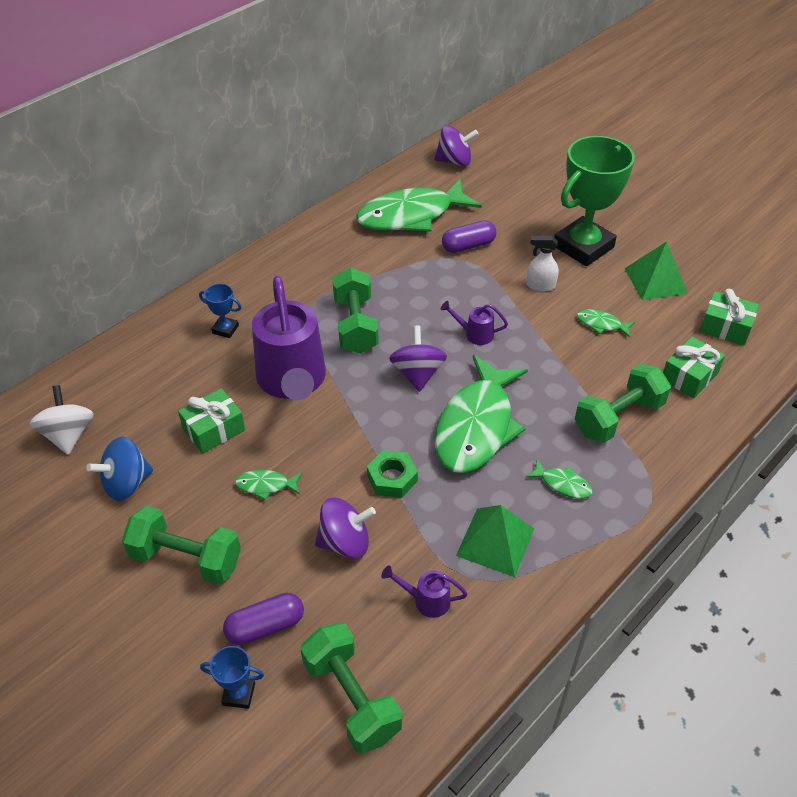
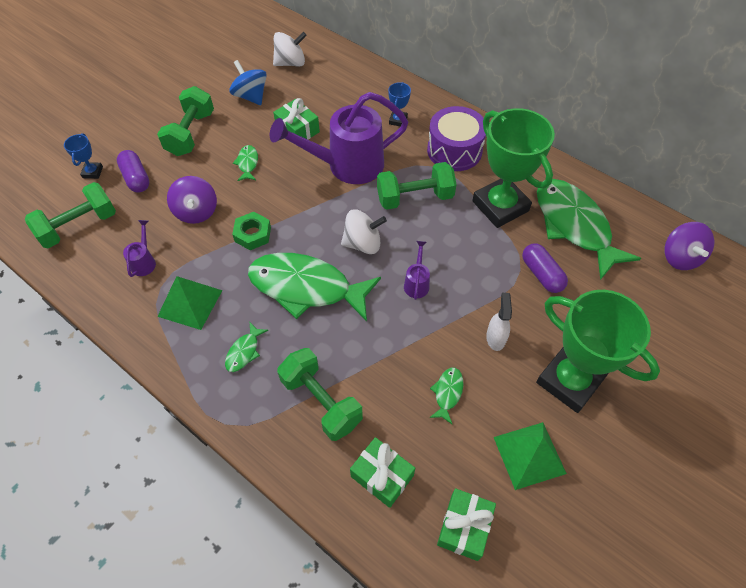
camera: 85 degrees right, 10 degrees up
(289, 286) = (454, 150): none -> purple drum
(378, 261) = (500, 206): none -> green trophy
(417, 374) = (363, 243): purple spinning top -> white spinning top

